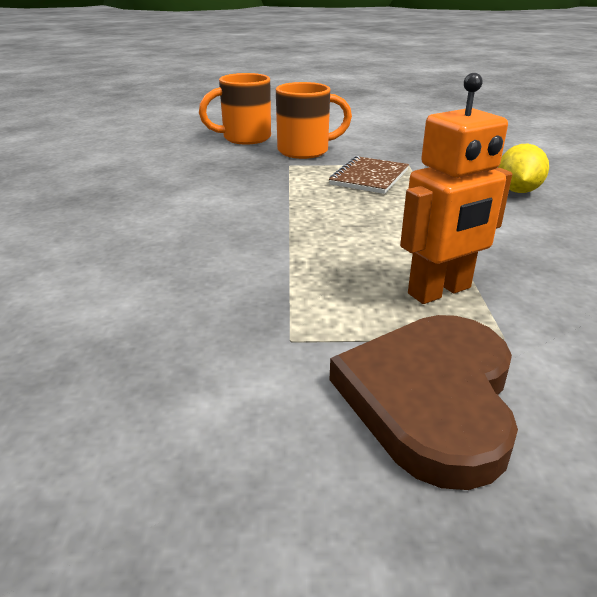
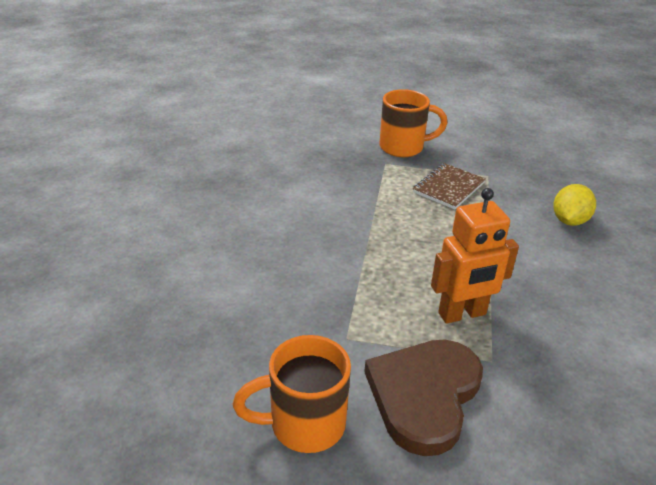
camera: 10 degrees right, 5 degrees up
(244, 138) = (354, 124): orange mug -> orange mug (304, 425)

